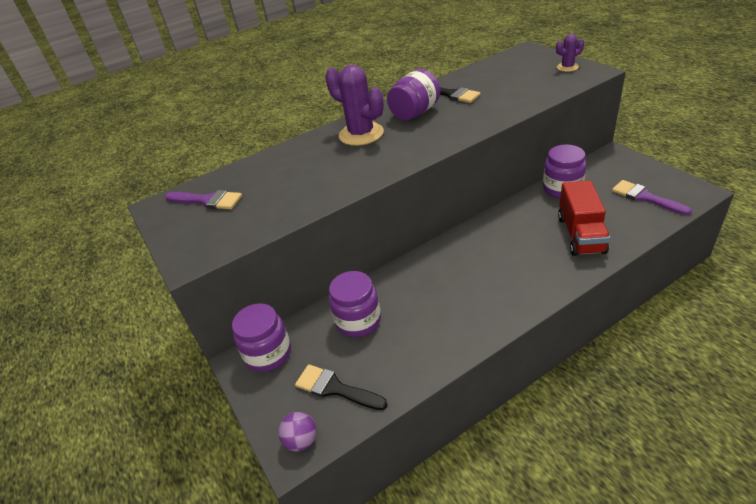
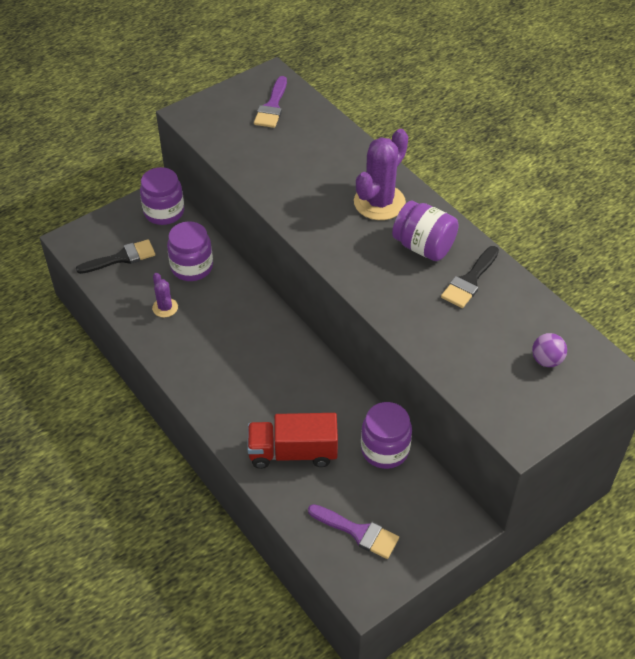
camera: 80 degrees right, 10 degrees up
(301, 441) = (79, 243): purple ball -> purple ball (546, 360)
(335, 388) = (121, 258): black brush -> black brush turned 45 degrees clockwise
(567, 67) = (539, 409): purple cactus -> purple cactus (165, 308)
(645, 197) = (358, 532): purple brush -> purple brush turned 75 degrees clockwise

